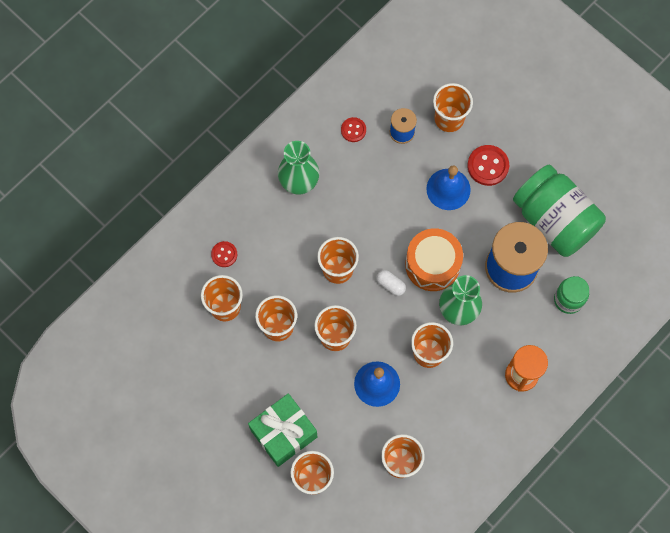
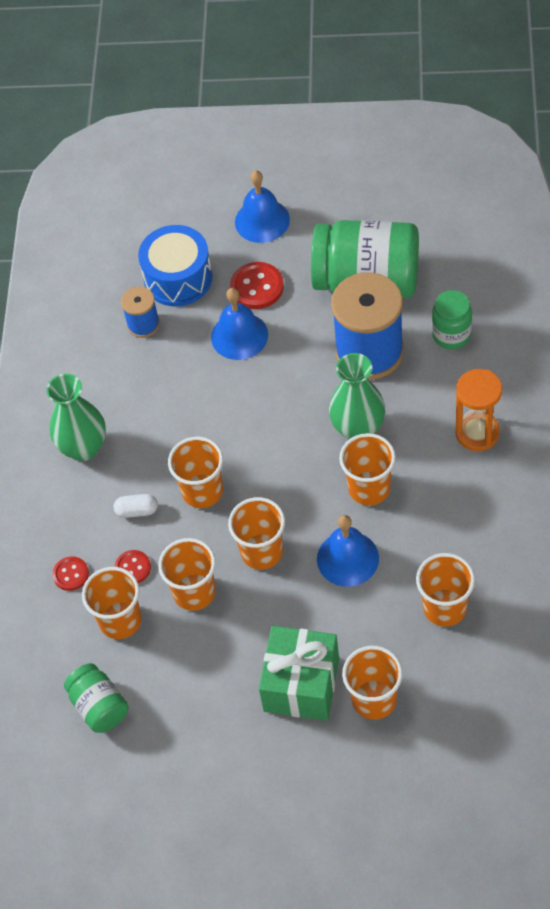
camera: 35 degrees left, 15 degrees down
(170, 346) = (99, 706): none -> green jar
(353, 130) = (93, 360): red button -> red button (133, 568)
(390, 285) = (269, 461): white capsule -> white capsule (137, 511)
(432, 264) = (292, 410): orange drum -> none
(449, 119) = (178, 278): orange cup -> blue drum
(532, 123) = (262, 220): none -> blue bell

